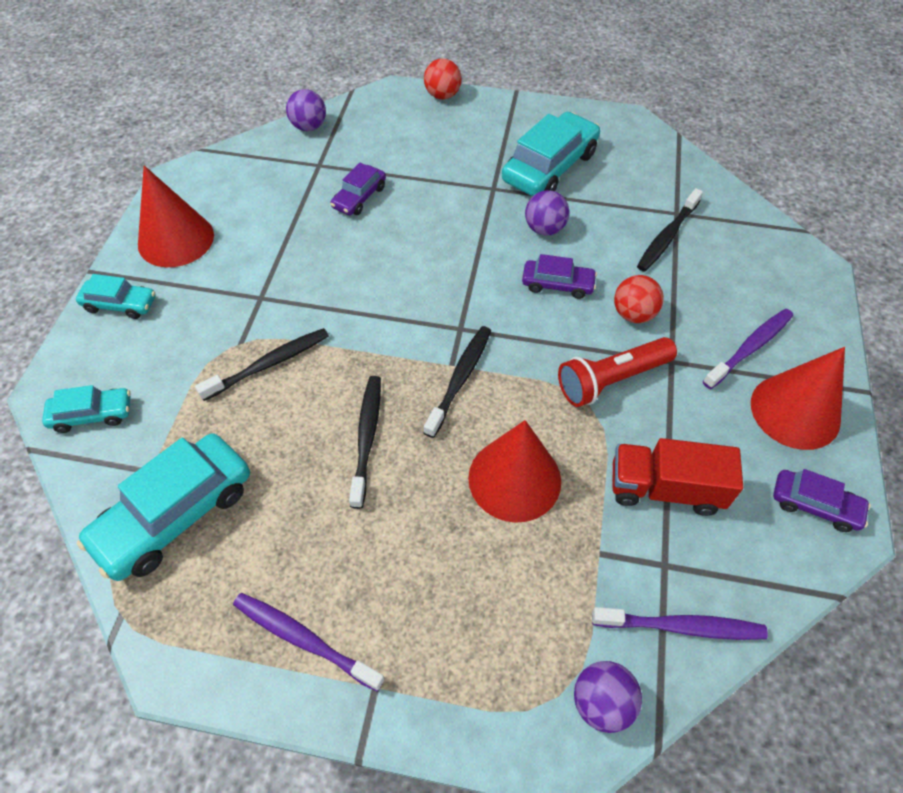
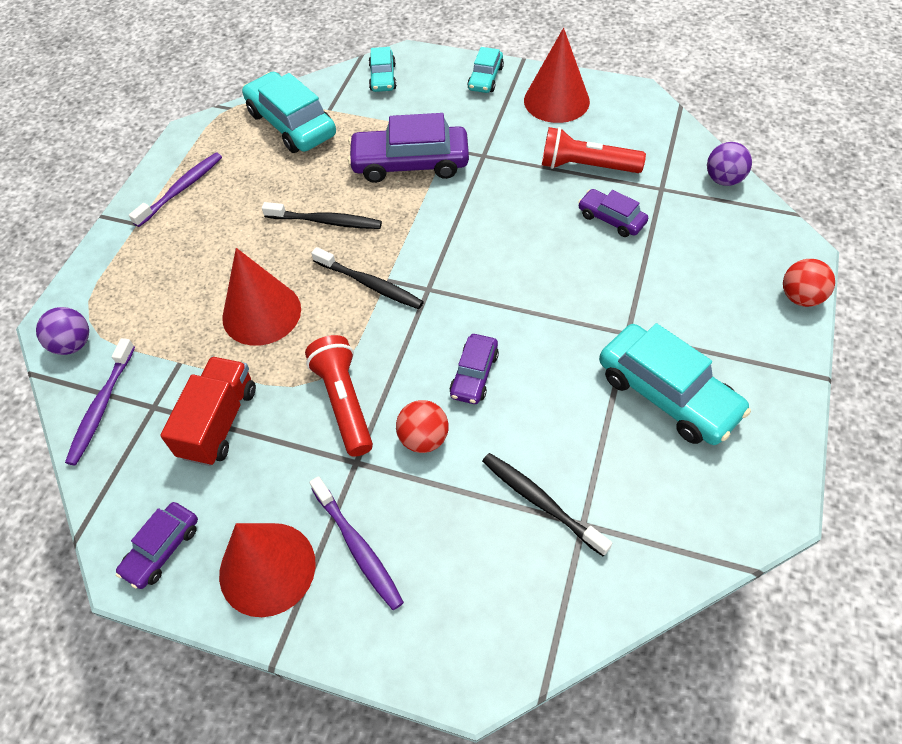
camera: 100 degrees right, 0 degrees up
(269, 364) = (410, 163): black toothbrush -> purple car
(285, 215) = (586, 166): none -> red flashlight
(544, 229) = (559, 374): purple ball -> none

